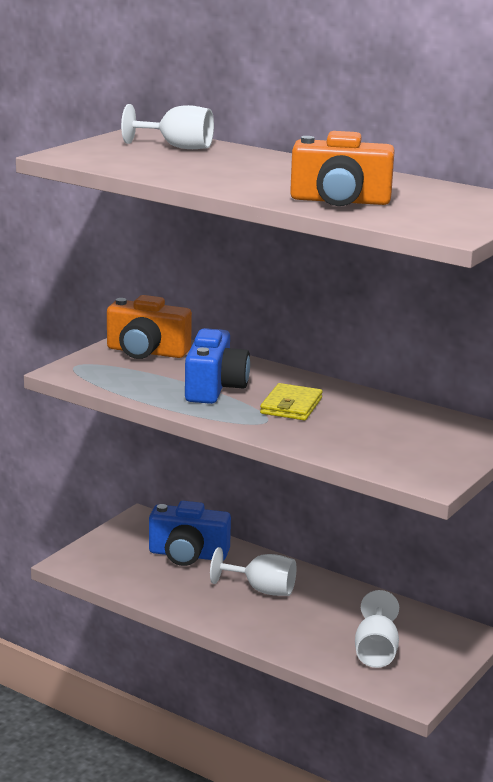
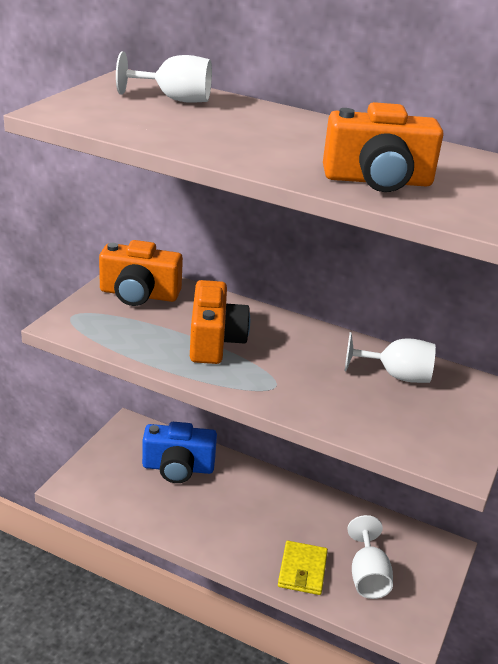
camera: 10 degrees left, 10 degrees up
(214, 388) = (214, 341): blue camera -> orange camera
(262, 590) = (251, 506): white goblet -> white goblet (396, 376)
(291, 406) = (294, 363): yellow wallet -> yellow wallet (302, 570)

